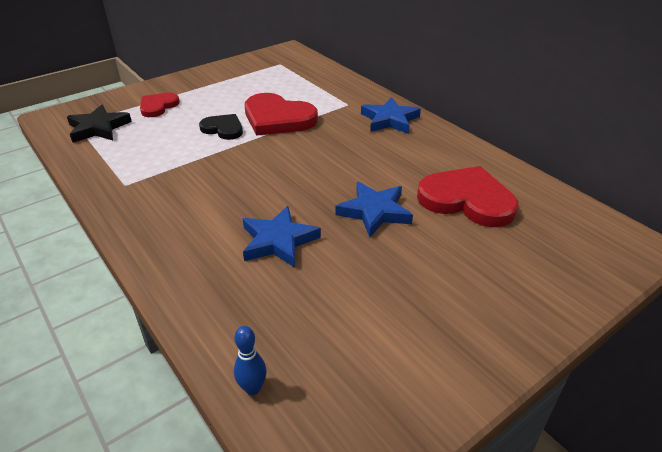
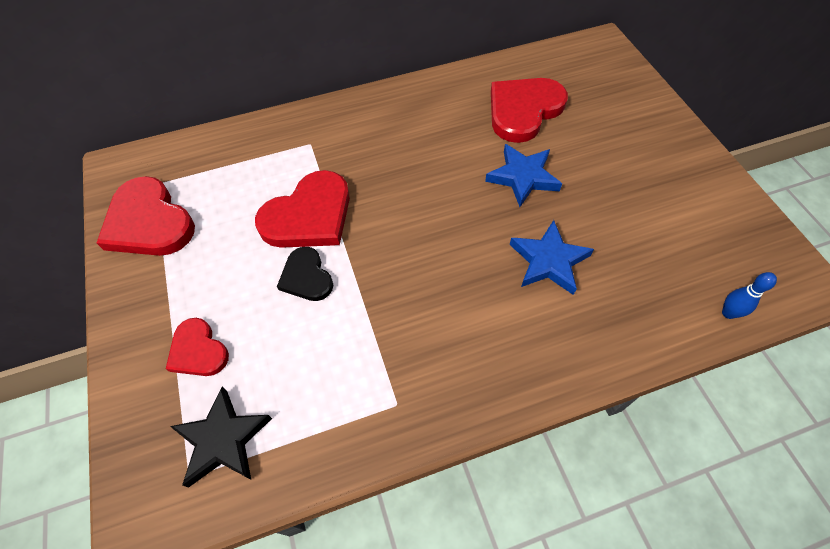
camera: 70 degrees left, 20 degrees up
(223, 129) = (306, 277): black heart -> black heart turned 75 degrees counterclockwise
(248, 69) = (149, 222): none -> red heart
(389, 120) = (363, 119): blue star -> none

